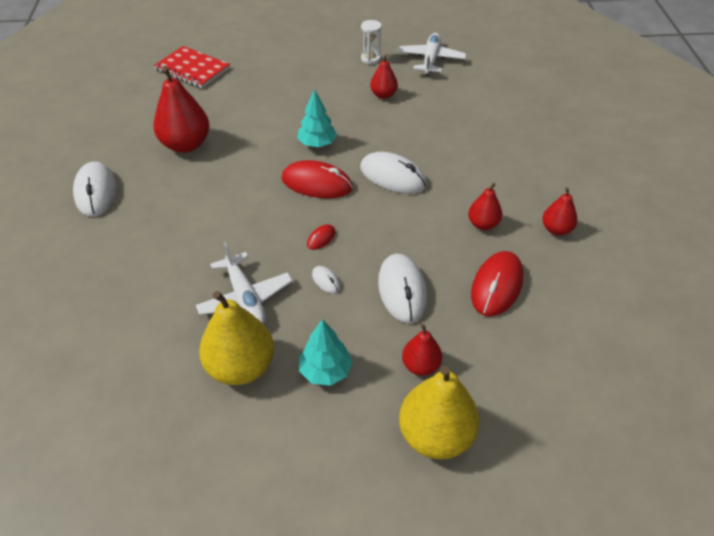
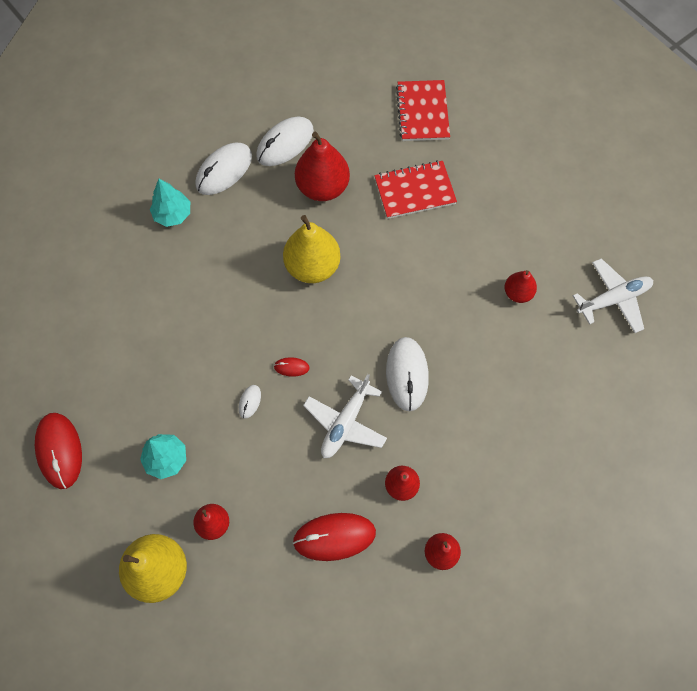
camera: 55 degrees right, 20 degrees up
(241, 367) = (133, 399): yellow pear -> yellow pear (312, 266)
(245, 298) = (194, 357): white plane -> white plane (345, 422)
(249, 102) = (414, 191): none -> red notebook
(317, 143) = (402, 285): turquoise tree -> turquoise tree (173, 214)
(317, 184) = (352, 320): red mouse -> red mouse (59, 451)
(370, 59) = (566, 244): white hourglass -> none
(402, 290) = (278, 465): white mouse -> white mouse (285, 143)

